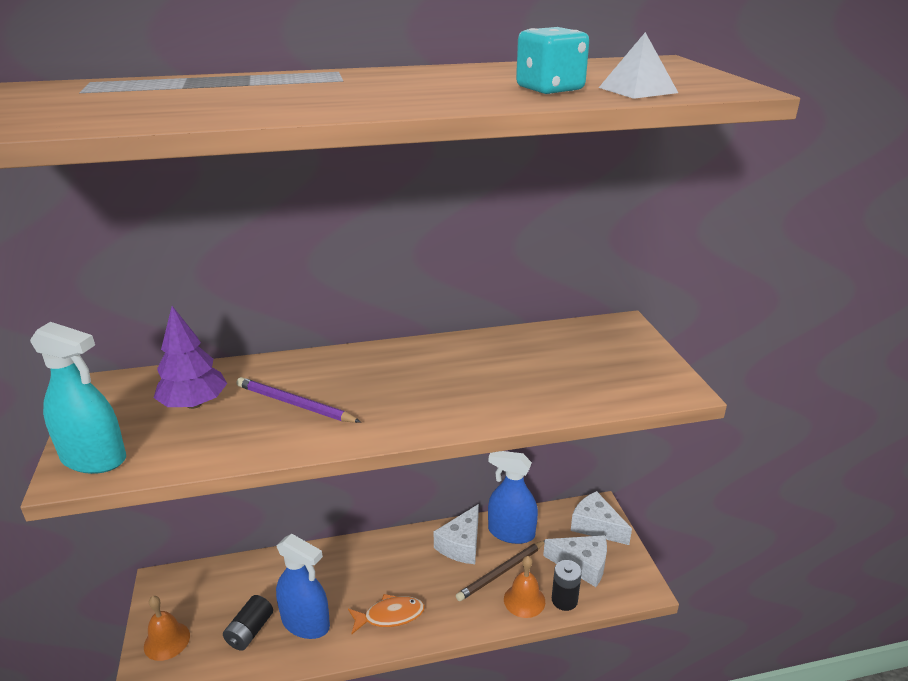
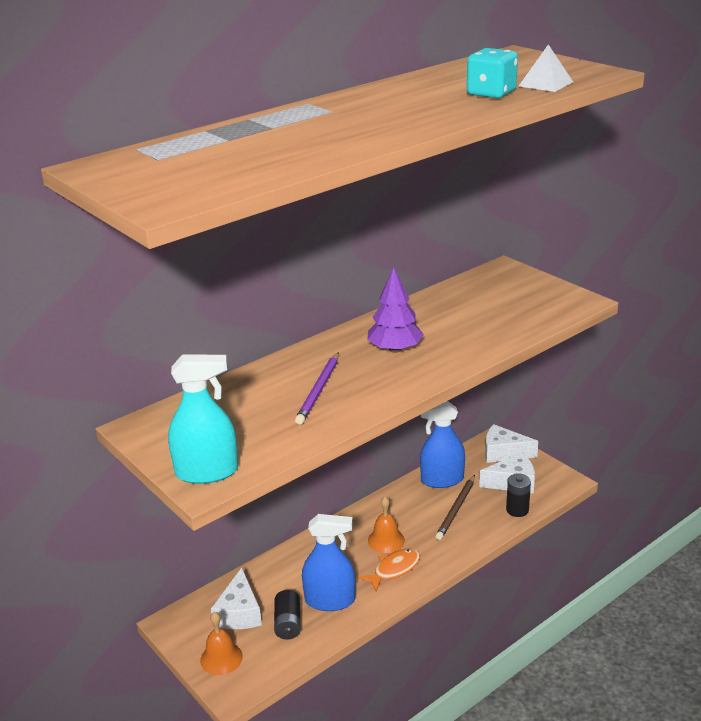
camera: 25 degrees left, 0 degrees up
(194, 404) = (237, 414): purple tree -> purple tree (395, 349)
(294, 404) = (319, 390): purple pencil -> purple pencil turned 75 degrees counterclockwise
(461, 544) = (409, 502): white cheese -> white cheese (239, 613)
(524, 600) = (488, 521): orange bell -> orange bell (386, 540)

